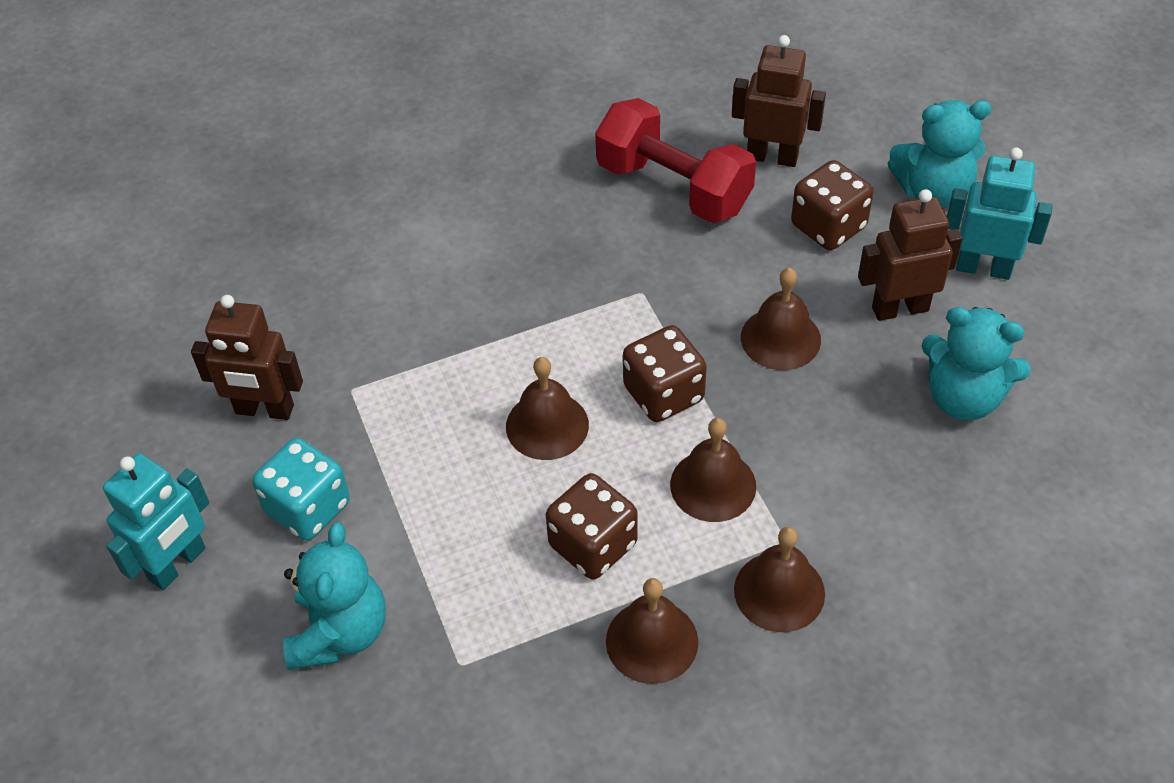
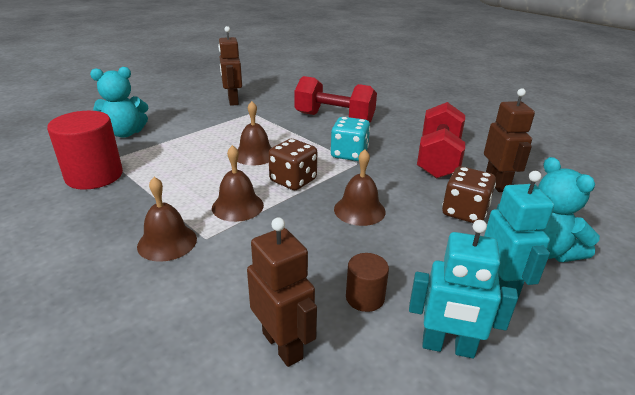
camera: 65 degrees right, 20 degrees down
(178, 564) = (154, 101): turquoise robot -> turquoise robot (448, 347)
(308, 508) = (187, 116): turquoise dice -> turquoise dice (349, 154)
(451, 265) = (334, 118): none -> red dumbbell
(519, 691) = (94, 176): none -> red cylinder
(593, 545) = (185, 179): brown dice -> none
(652, 641) = (126, 206): brown bell -> none
(899, 308) = (423, 253): brown robot -> brown robot (283, 345)
(963, 397) = (365, 297): turquoise teddy bear -> brown cylinder

